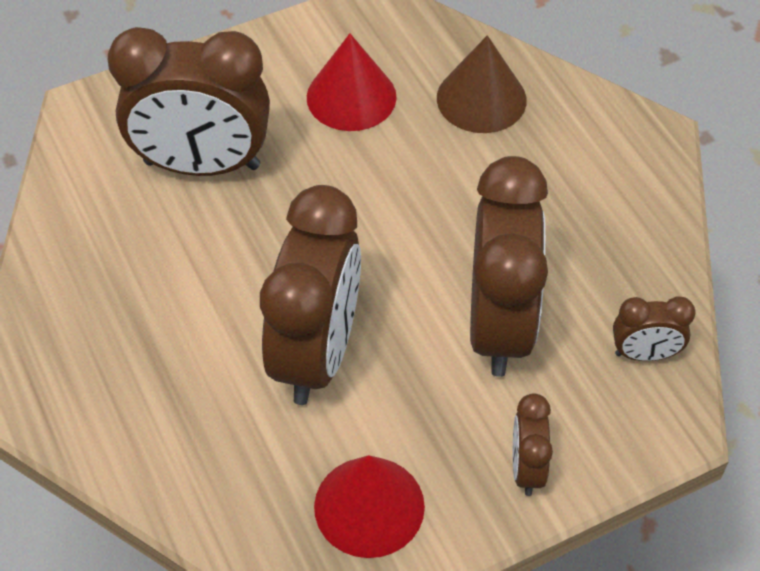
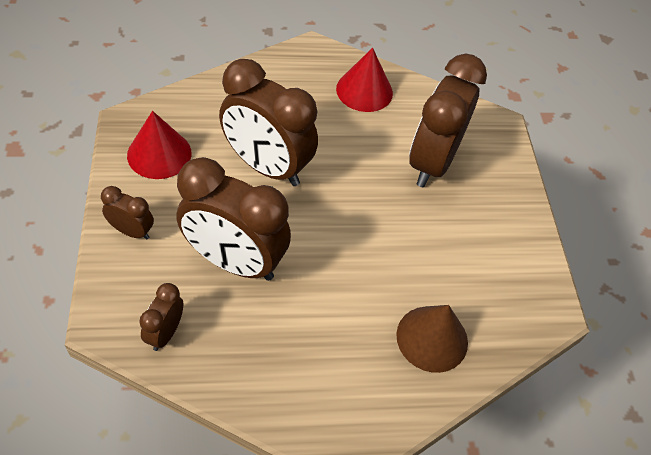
camera: 105 degrees right, 0 degrees up
(351, 97) = (462, 259): red cone -> red cone (364, 91)

